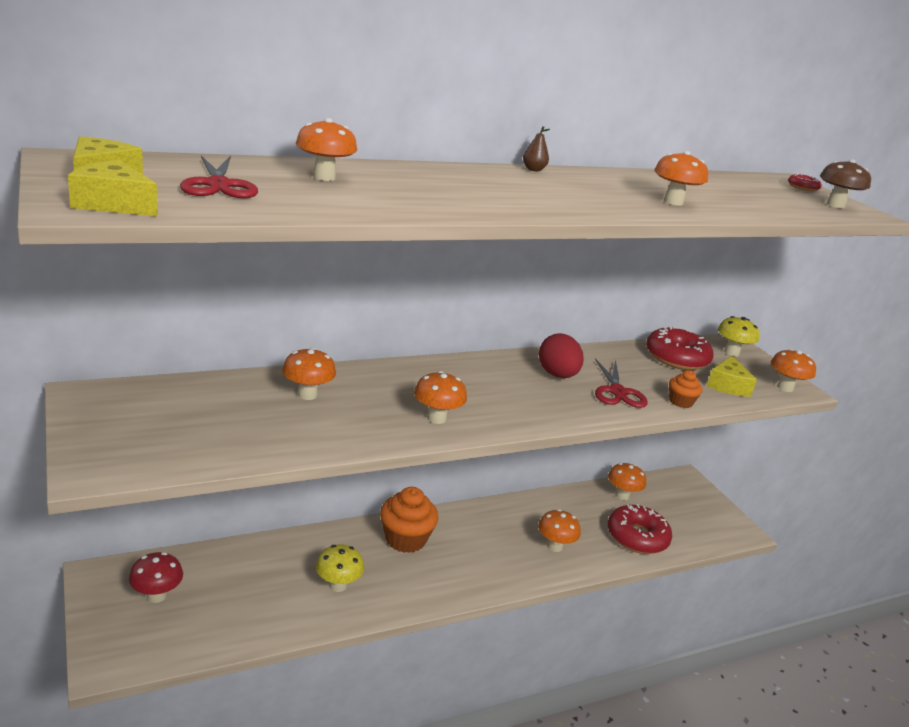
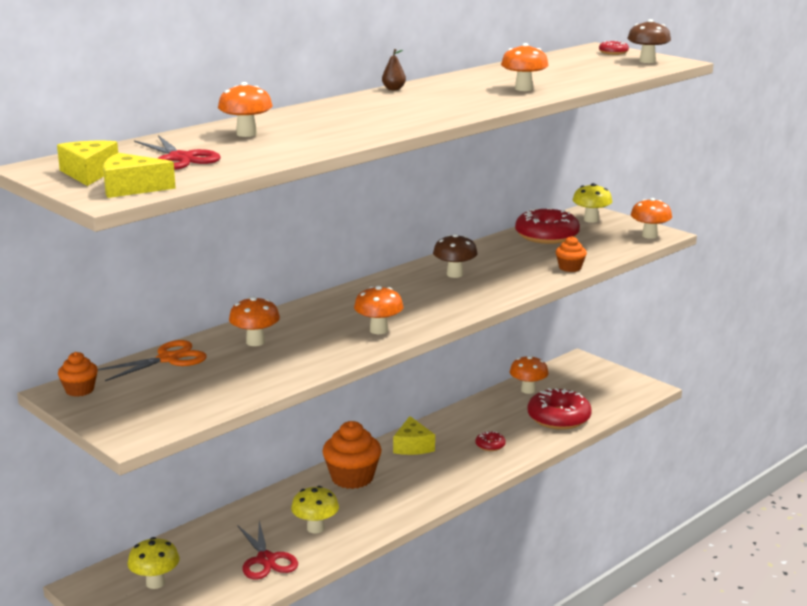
camera: 15 degrees left, 5 degrees down
(99, 398) = (79, 390): none -> orange cupcake
(156, 595) = (155, 583): red mushroom -> yellow mushroom
(211, 388) = (168, 359): none -> orange scissors
(554, 546) = (490, 445): orange mushroom -> red donut
(557, 375) = (454, 274): red egg -> brown mushroom
(617, 392) = (513, 274): red scissors -> red scissors (266, 560)
(727, 385) = (601, 246): yellow cheese -> yellow cheese (412, 446)

